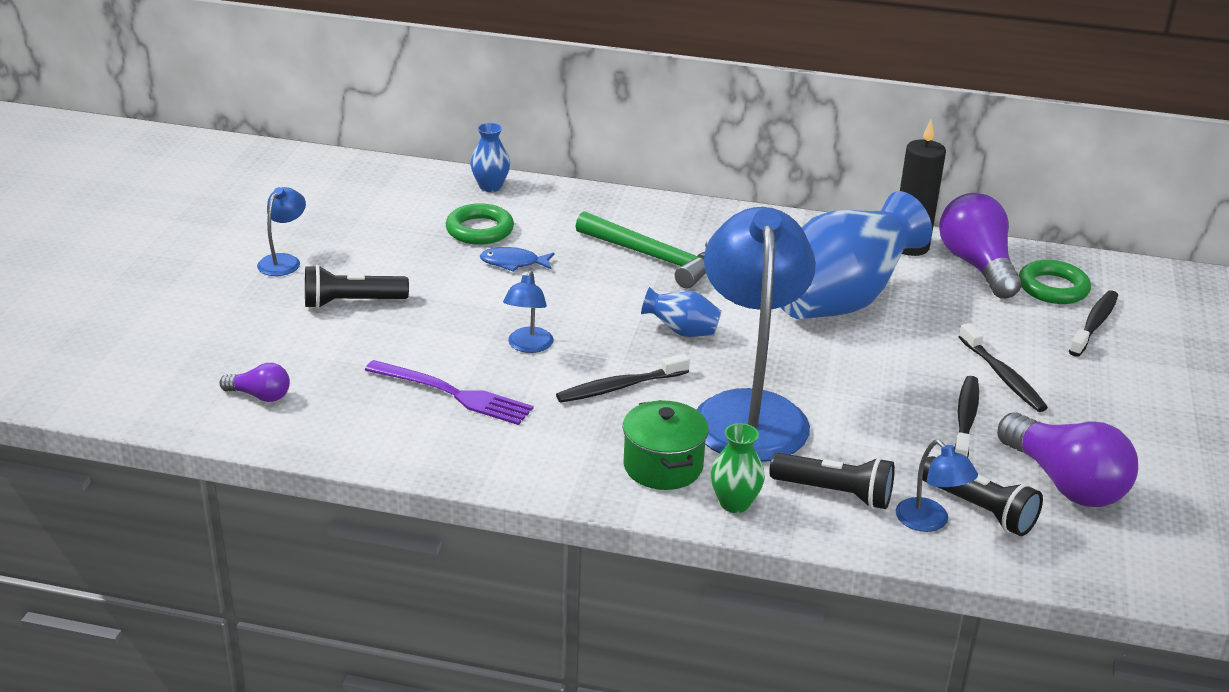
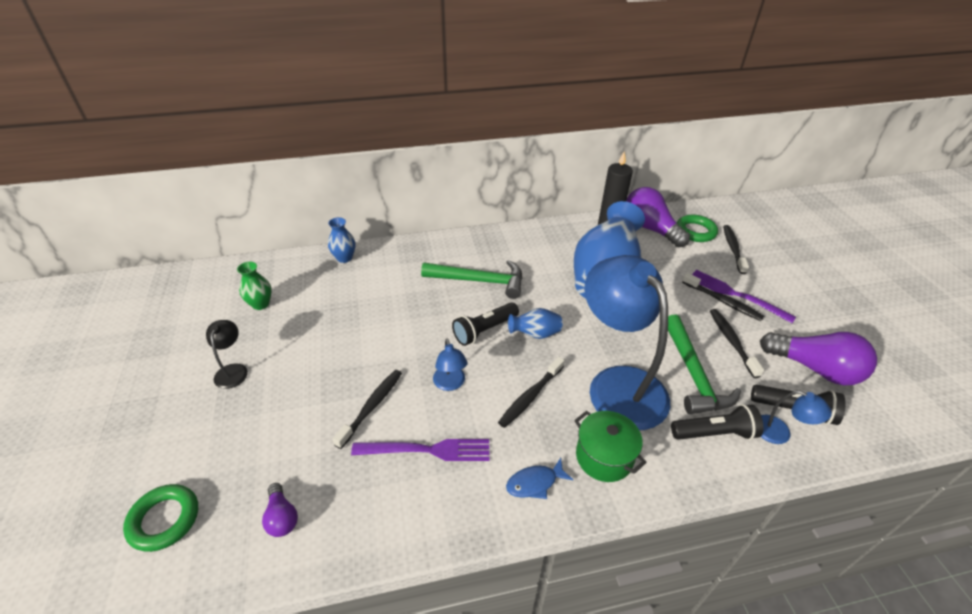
camera: 25 degrees left, 10 degrees up
(260, 396) = (282, 517): purple light bulb -> purple light bulb turned 75 degrees clockwise
(284, 261) = (233, 370): blue lamp -> black lamp
(351, 303) = (305, 391): black flashlight -> black flashlight (484, 330)
(418, 338) = (372, 407): none -> black toothbrush
(479, 230) = (358, 295): green ring -> green ring (164, 520)
(513, 263) = (396, 315): blue fish -> blue fish (535, 483)
(734, 503) = (668, 470): green vase -> green vase (260, 304)
(868, 433) = (693, 374): none -> green hammer
(1033, 375) = (735, 295): none -> purple fork

